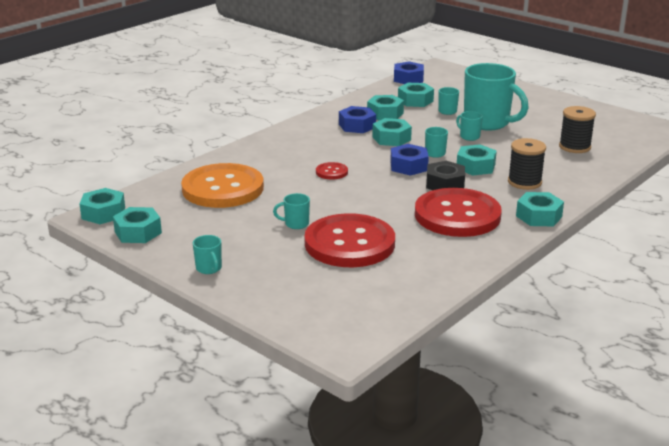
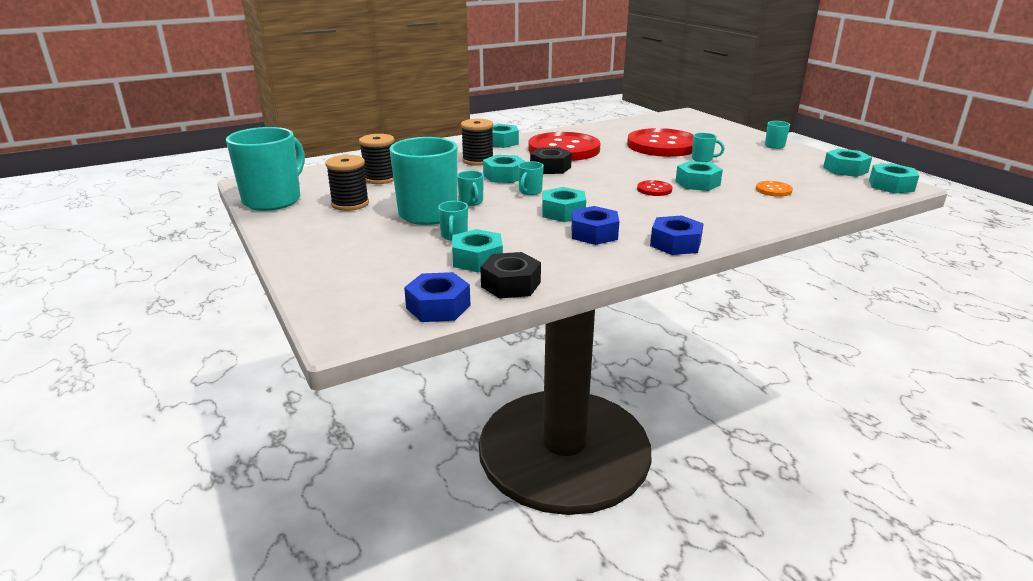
camera: 160 degrees left, 0 degrees up
(223, 188) = (773, 190): orange button -> orange button, size x0.41
(382, 92) = (511, 284): none -> black nut
(385, 113) = (542, 245): turquoise nut -> turquoise nut (697, 183)
(408, 166) = (570, 184): blue nut -> blue nut (675, 244)
(553, 122) = (350, 204): none -> black spool
(612, 116) = (274, 200): none -> turquoise mug

